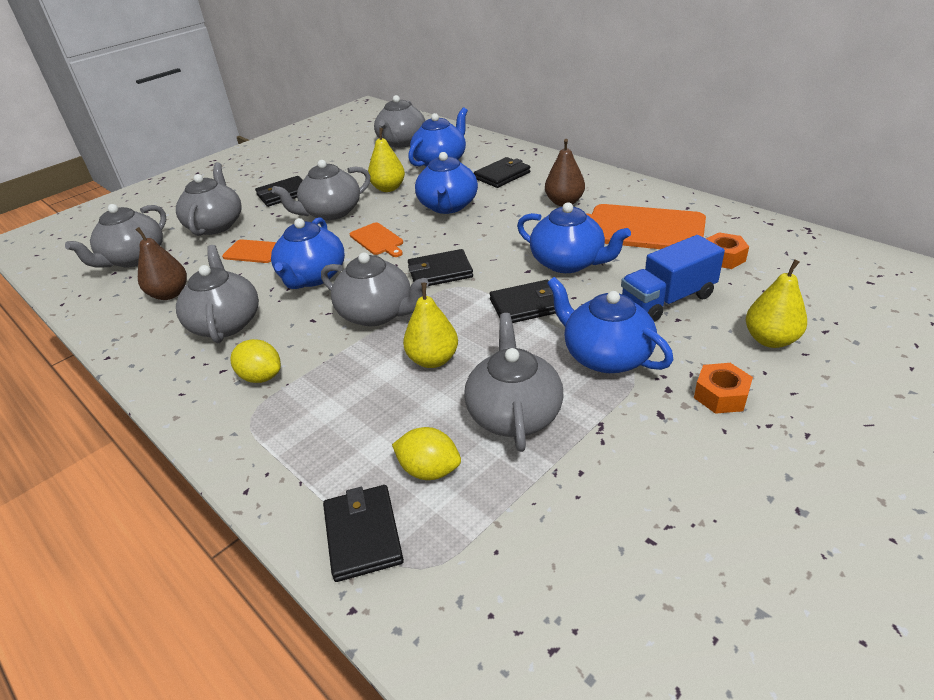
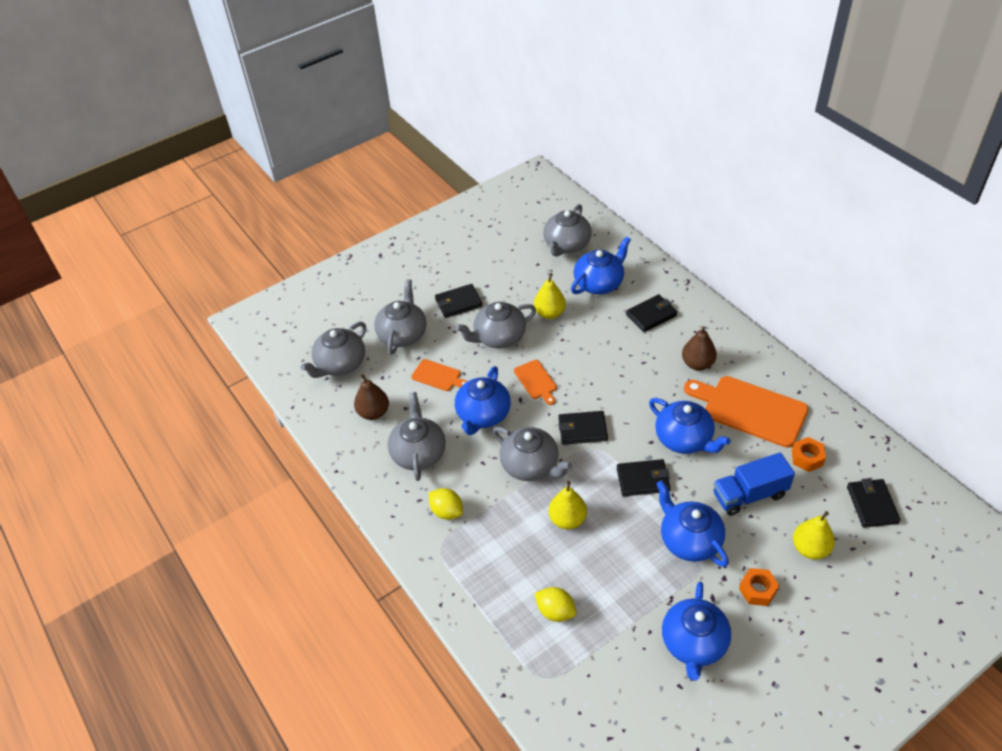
camera: 10 degrees right, 10 degrees up
(363, 534) = (511, 649): black wallet -> black wallet (872, 505)
(448, 206) = (598, 349): blue teapot -> blue teapot (694, 643)
(514, 413) = (616, 578): grey teapot -> none

